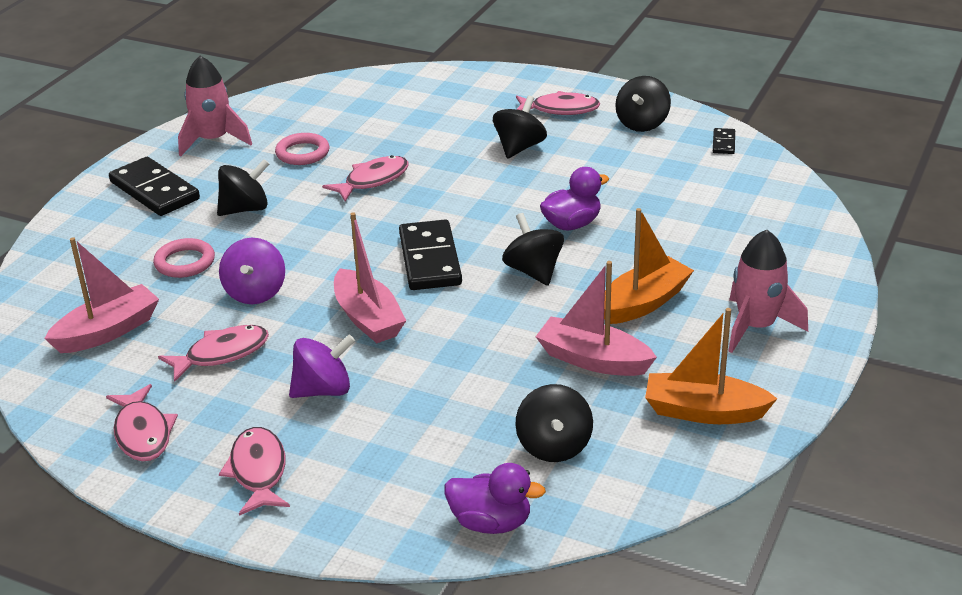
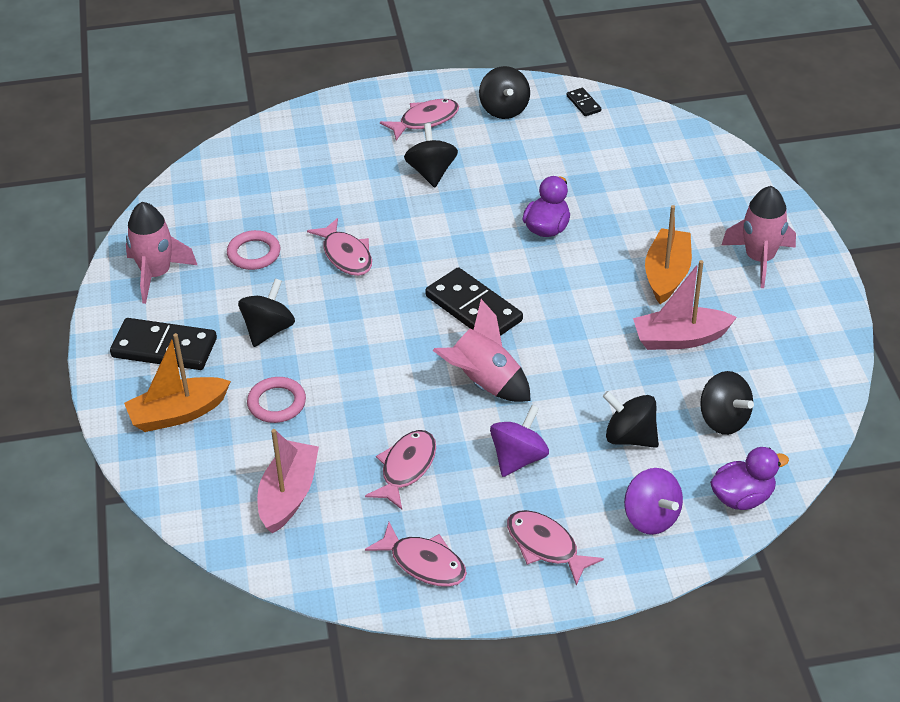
camera: 35 degrees left, 10 degrees up
(255, 293) = (369, 402): purple spinning top -> purple spinning top (651, 518)
(368, 318) = (484, 382): pink boat -> pink rocket
(372, 180) = (346, 255): pink fish -> pink fish turned 135 degrees clockwise
(533, 271) = (562, 283): black spinning top -> black spinning top (630, 437)
(704, 411) = (790, 343): orange boat -> orange boat (178, 413)

